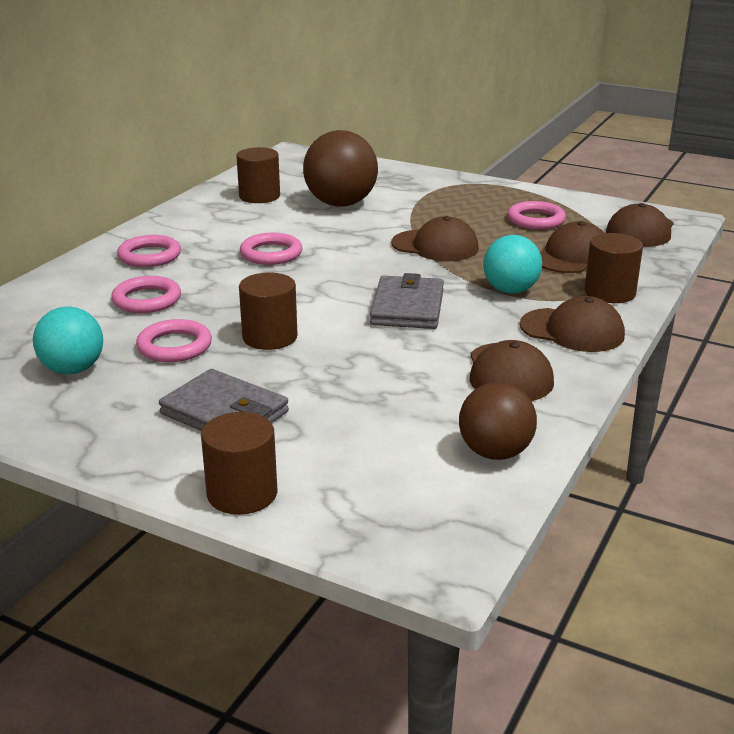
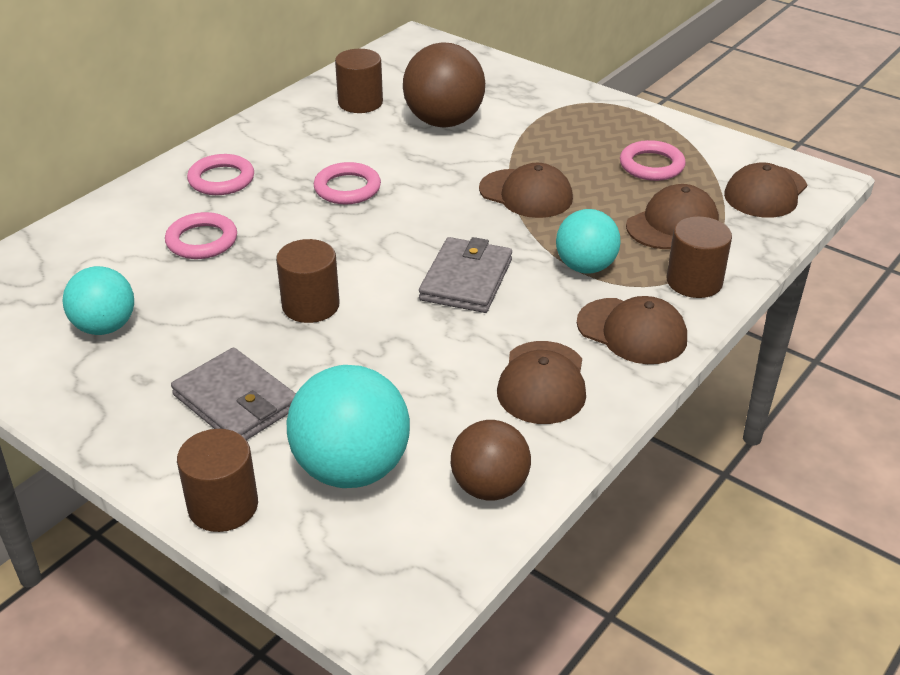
camera: 10 degrees right, 10 degrees up
(174, 346) = (212, 307): pink ring -> none
(358, 452) = (351, 469): none -> turquoise ball

